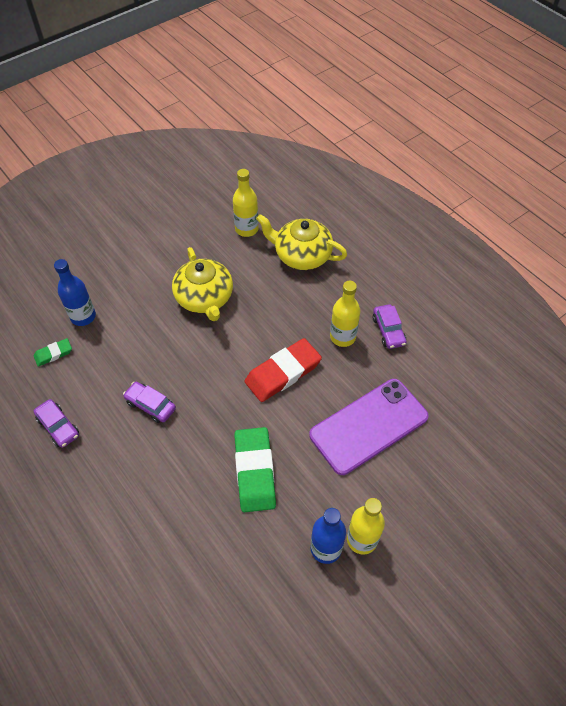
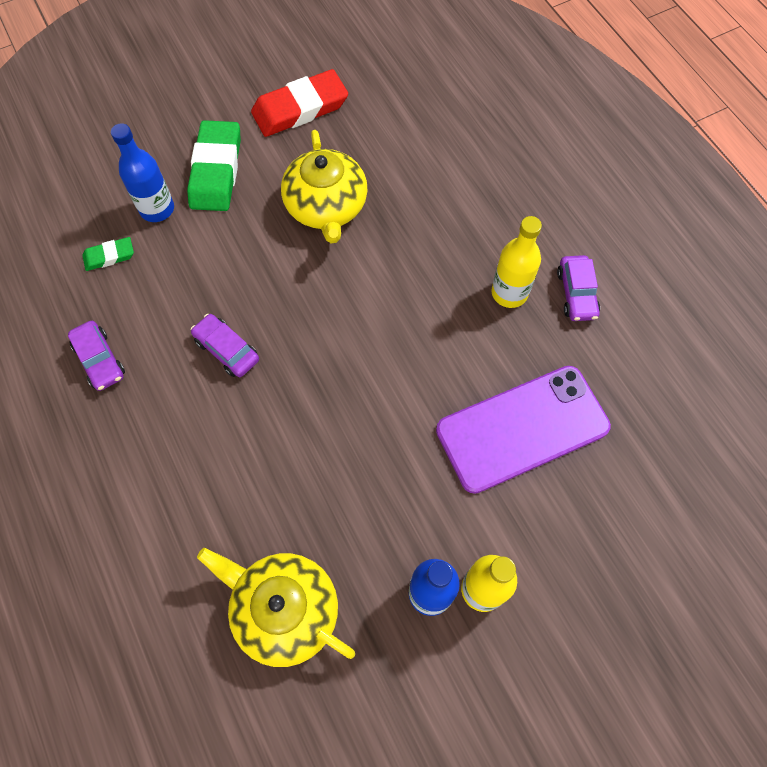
camera: 10 degrees right, 10 degrees up
(246, 229) = (402, 114): yellow bottle -> none
(255, 471) = (352, 467): green eraser -> green eraser (216, 170)
(283, 373) = (416, 332): red eraser -> red eraser (300, 108)
(302, 255) = (473, 163): yellow teapot -> yellow teapot (284, 610)

